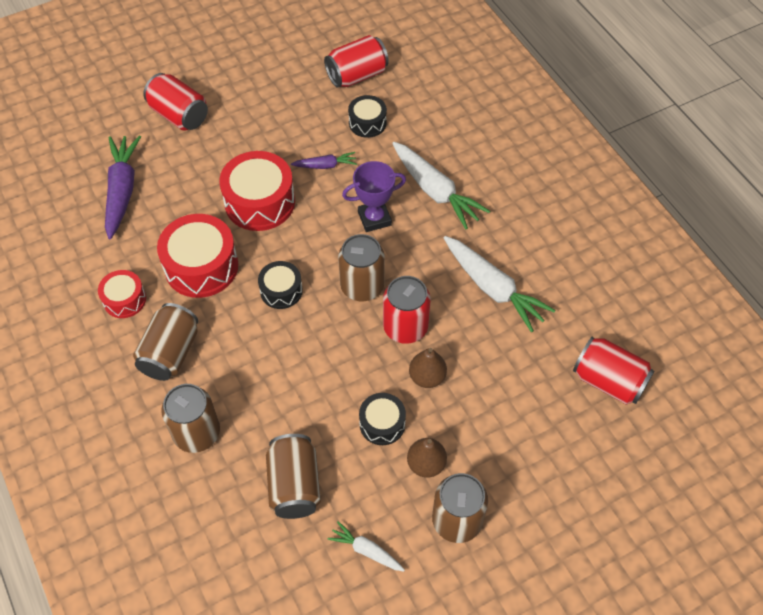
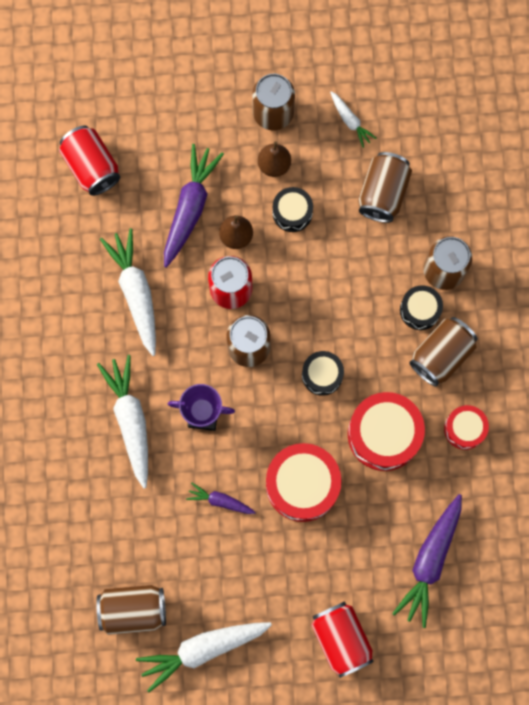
camera: 155 degrees left, 20 degrees up
(288, 72) = (203, 649): none -> white carrot
(357, 75) = (133, 610): red can -> brown can
(367, 123) = (154, 537): black drum -> black drum (420, 310)
(488, 384) = (190, 208): none -> purple carrot

